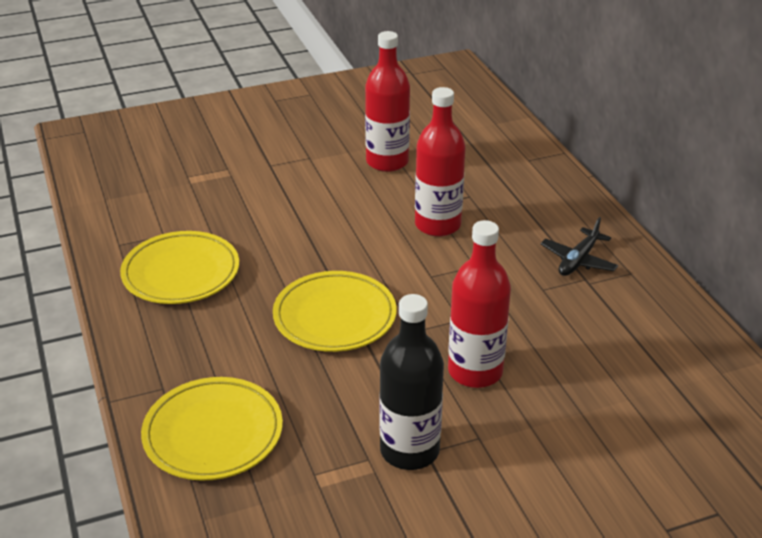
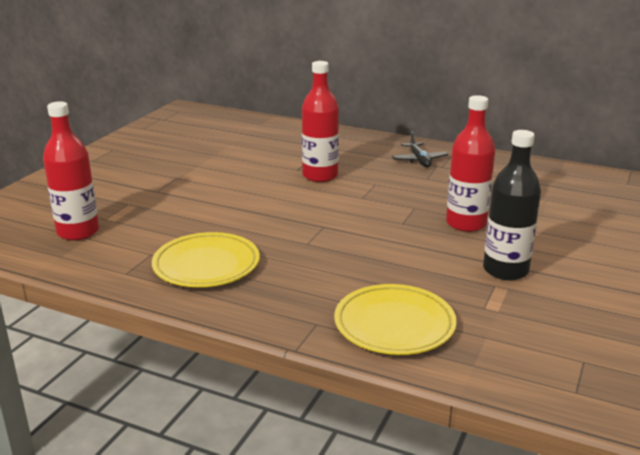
camera: 45 degrees left, 10 degrees down
(334, 317) = (348, 238): yellow plate -> none
(387, 162) = (232, 161): red bottle -> red bottle (78, 232)

